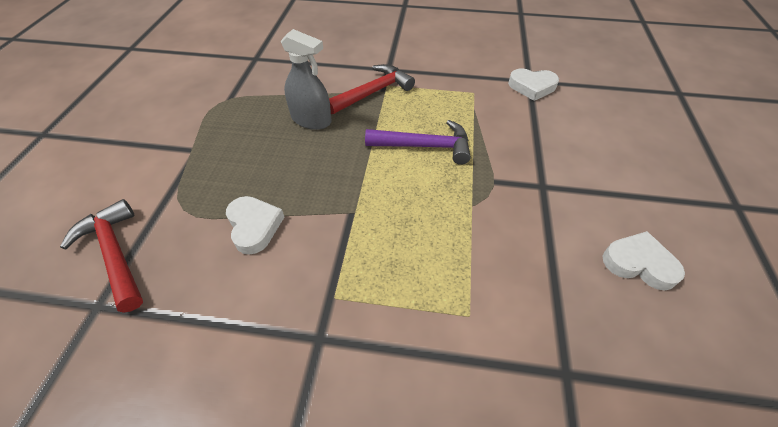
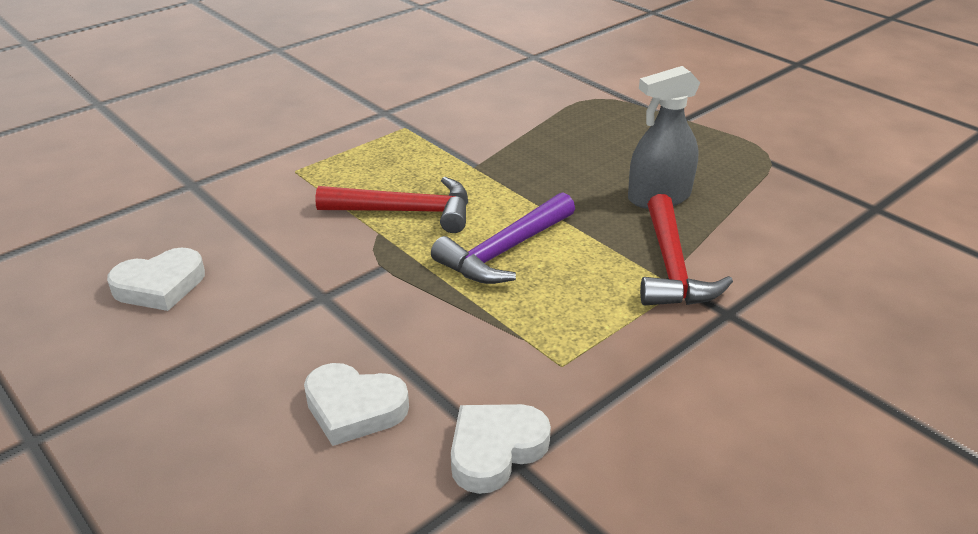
camera: 130 degrees right, 15 degrees down
(115, 253) = (578, 68): red hammer -> red hammer (406, 212)
(254, 226) = (528, 119): white heart -> white heart (354, 408)

